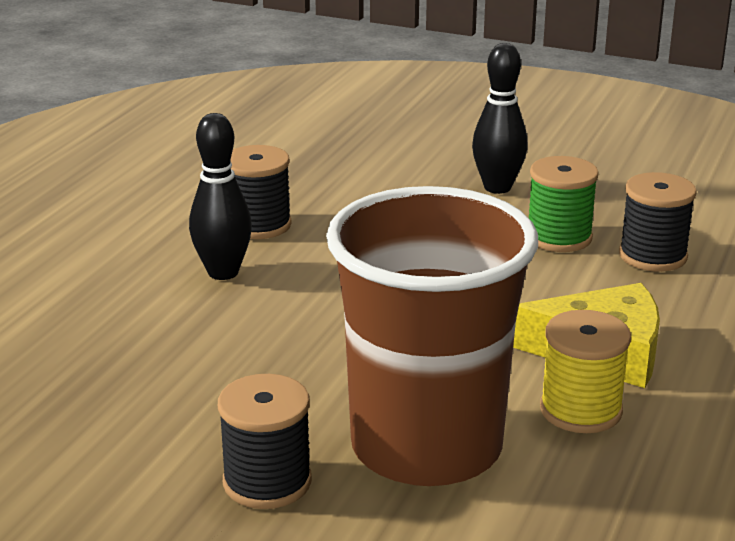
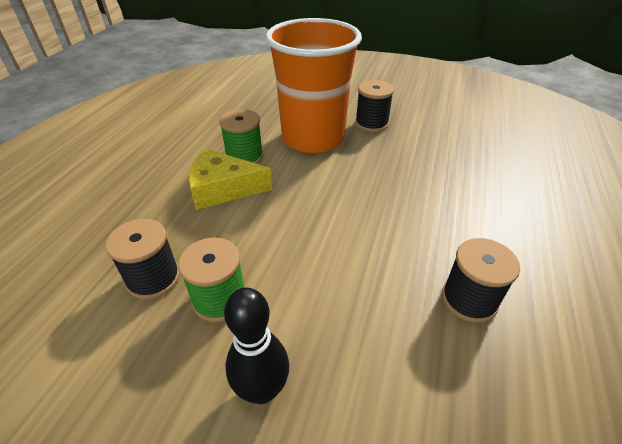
camera: 175 degrees right, 15 degrees up
(223, 272) = (461, 239): black bowling pin -> none
(426, 447) = (313, 138): brown cup -> orange cup
(580, 410) = (244, 157): yellow spool -> green spool

